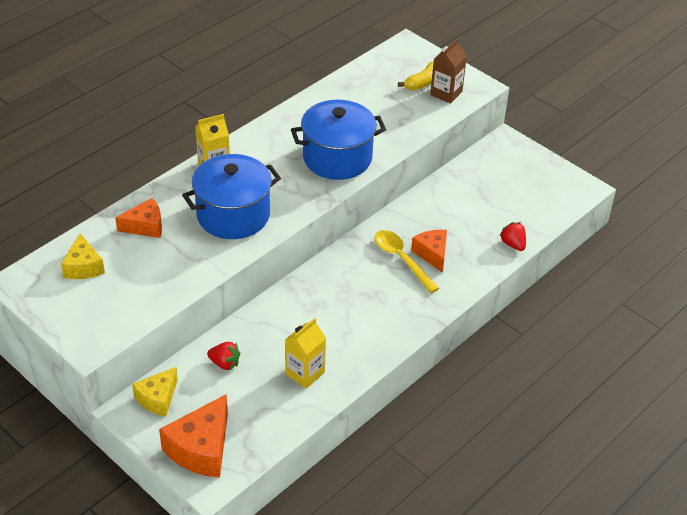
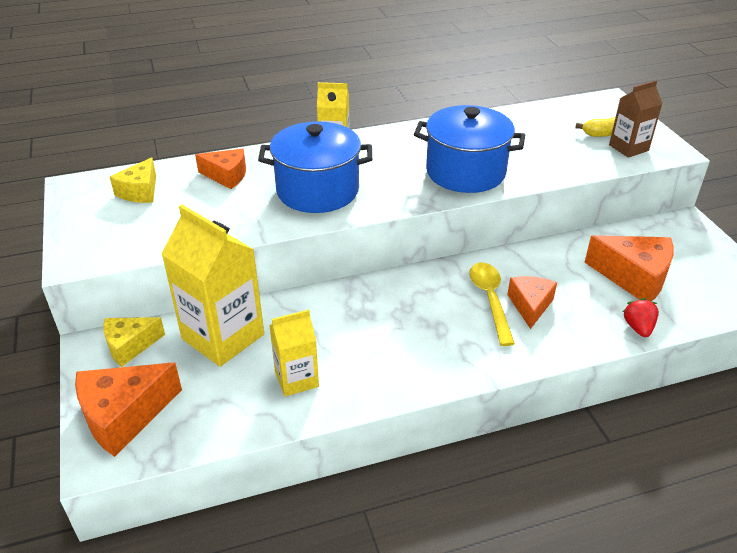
camera: 30 degrees right, 5 degrees down
(225, 363) = (223, 337): red strawberry -> yellow carton
(491, 204) = (634, 277): none -> orange cheese

